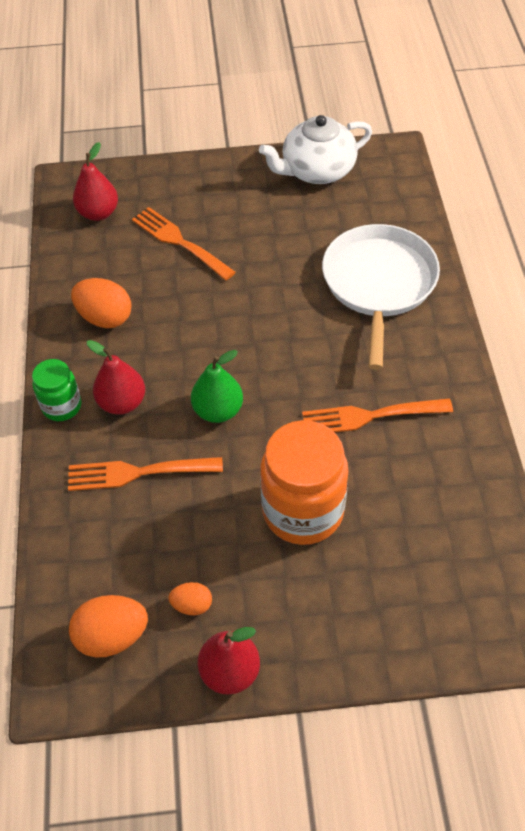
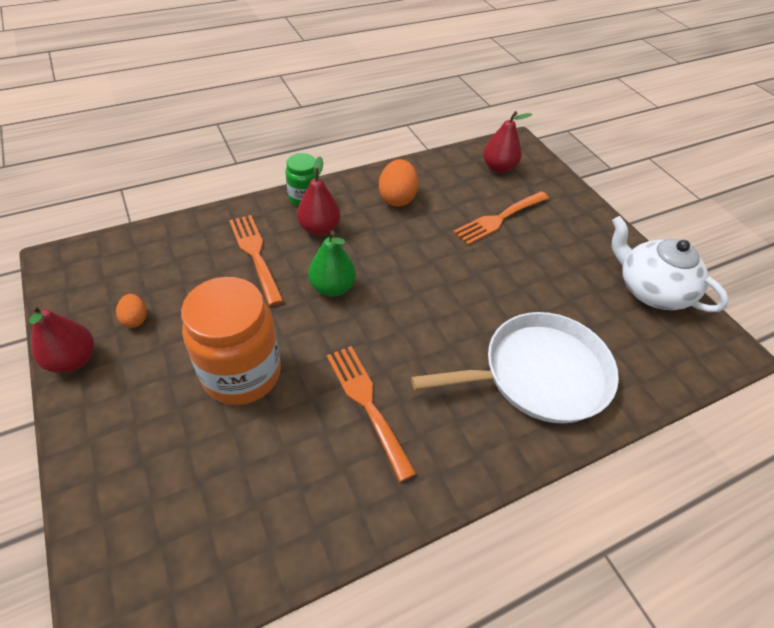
camera: 65 degrees right, 5 degrees down
(112, 636) = (104, 278): orange egg -> none
(179, 242) = (499, 219): orange fork -> orange fork turned 150 degrees counterclockwise

